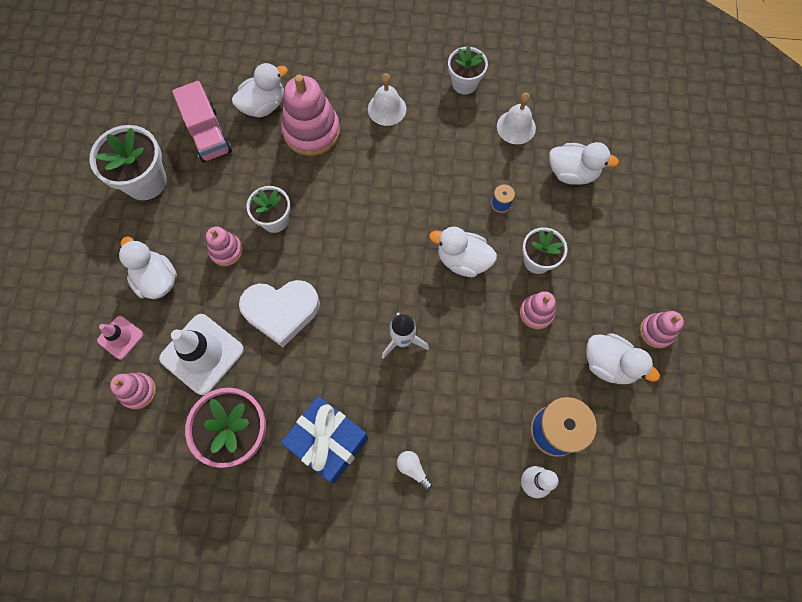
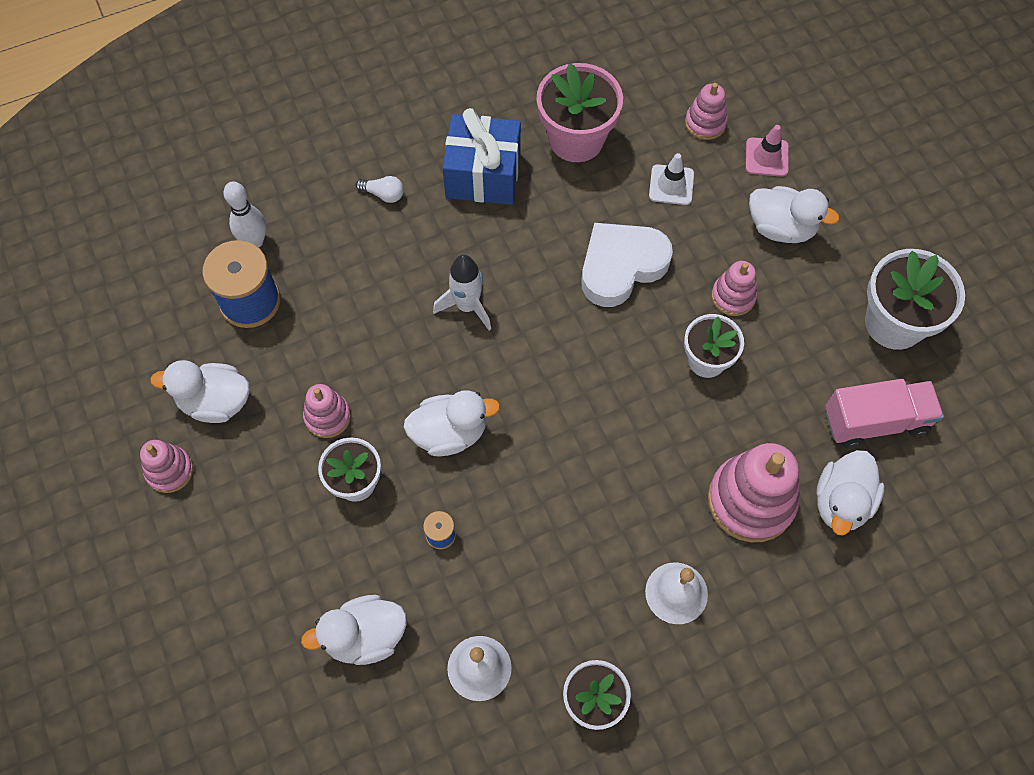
camera: 150 degrees right, 5 degrees down
(202, 354) = (671, 185): white traffic cone -> white traffic cone, size x0.55
(208, 134) = (875, 421): pink truck -> pink truck turned 135 degrees clockwise

